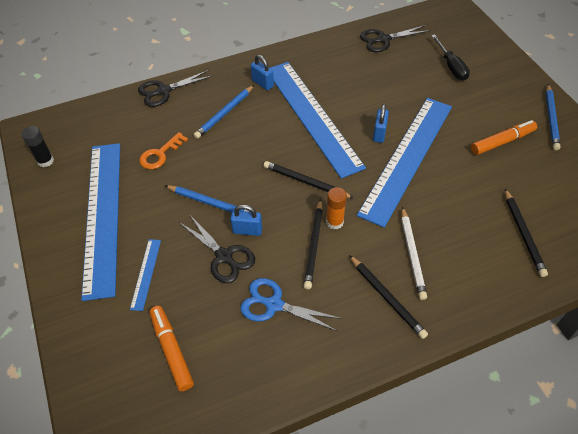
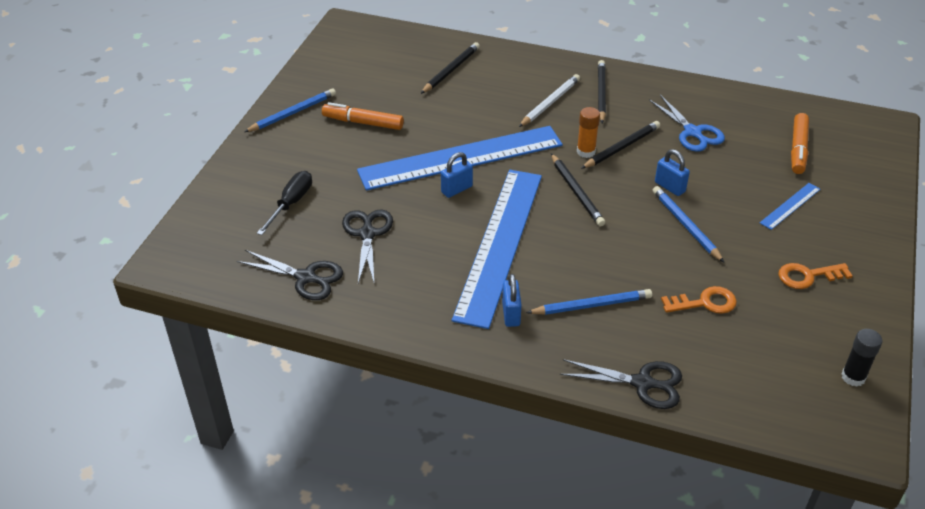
camera: 140 degrees left, 10 degrees down
(103, 215) = (807, 276): blue ruler -> orange key
(224, 256) = (708, 181): black scissors -> black scissors (367, 234)

